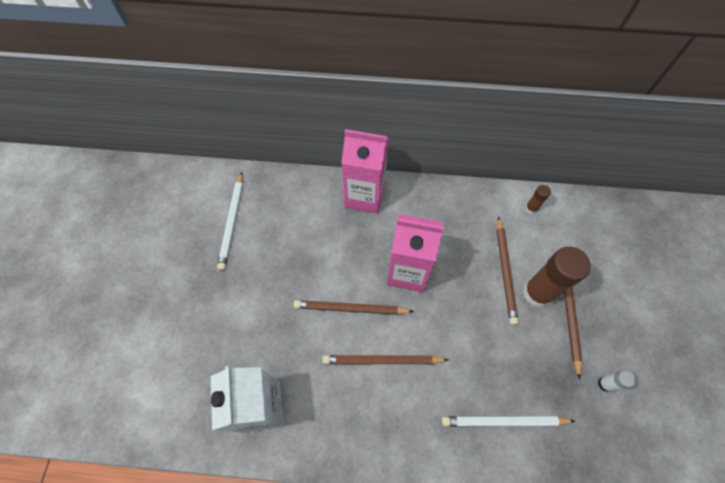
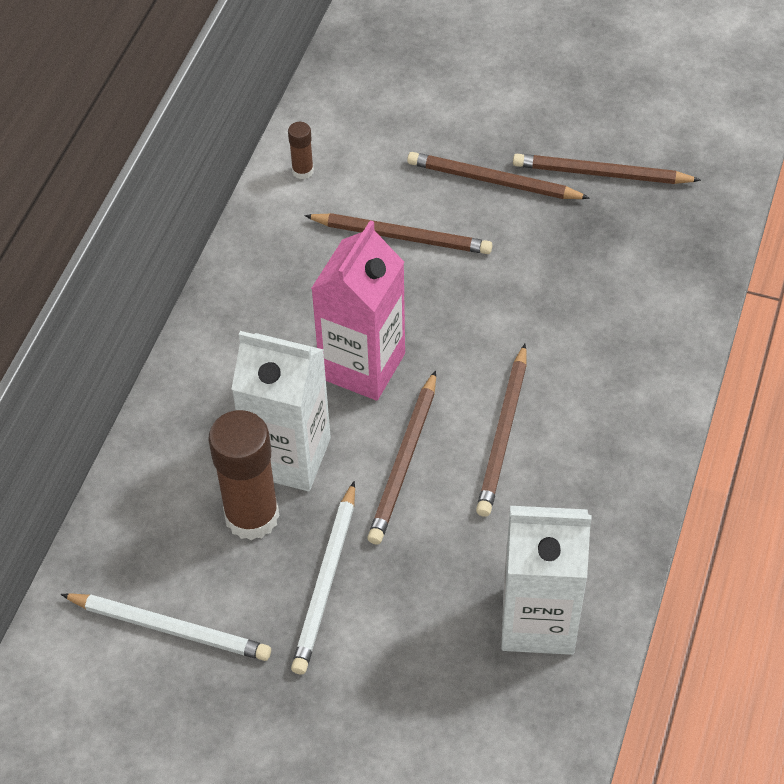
camera: 75 degrees left, 10 degrees down
(340, 249) = (288, 456): none -> white carton
(364, 196) = (193, 398): pink carton -> none
(504, 422) = (628, 303): white pencil -> white pencil (326, 581)
(537, 293) = (449, 207): brown glue stick -> brown glue stick (252, 516)
(605, 384) = (601, 174): white glue stick -> brown pencil

